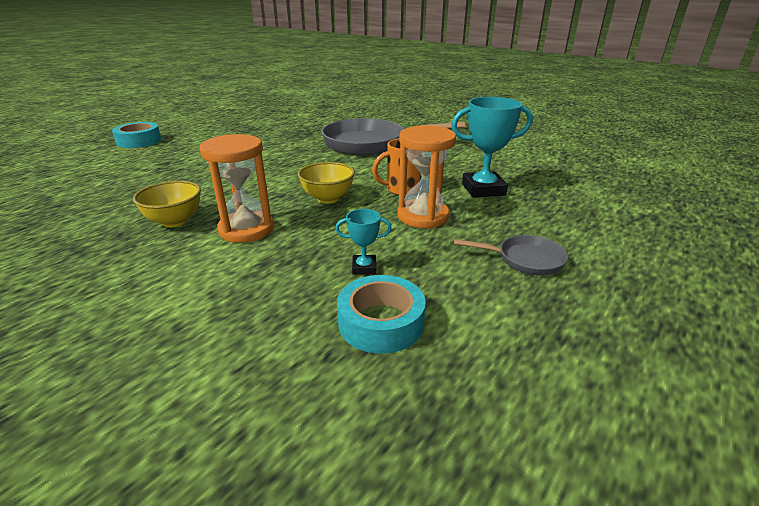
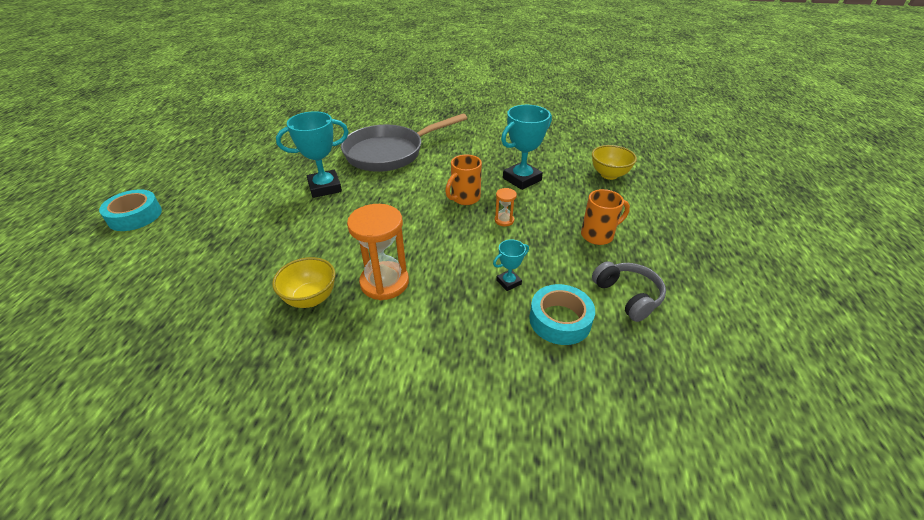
camera: 30 degrees left, 10 degrees up
(286, 154) = (325, 187): none -> turquoise trophy
(328, 198) = (417, 227): yellow bowl -> yellow bowl (609, 175)
(422, 216) = (504, 220): orange hourglass -> orange hourglass, size x0.47
(500, 332) = (628, 296): none -> grey headphones
(525, 260) = (598, 235): grey pan -> orange mug

